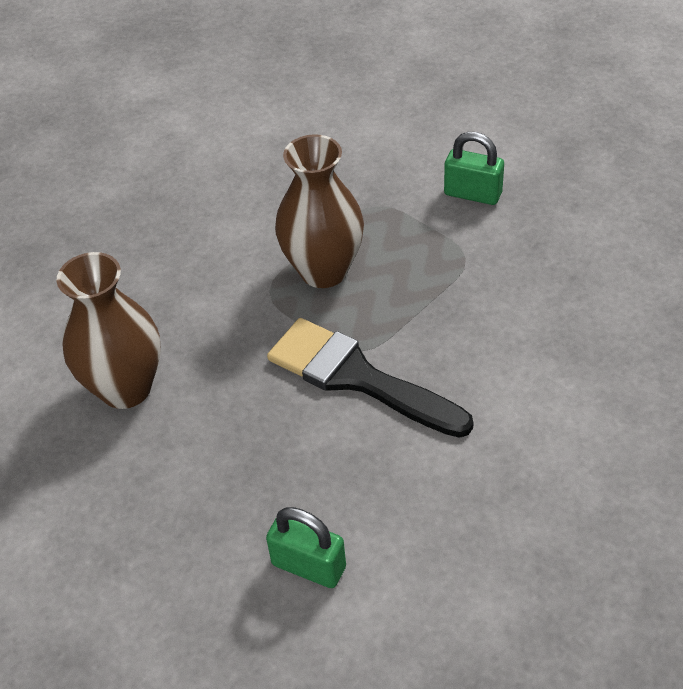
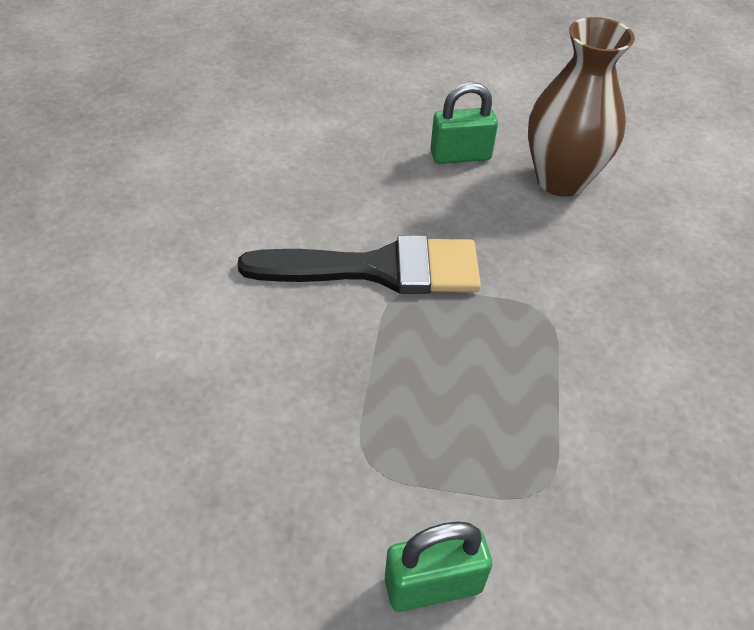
camera: 140 degrees right, 0 degrees up
(309, 566) = (304, 136): green padlock -> green padlock (460, 156)
(323, 271) = (514, 361): brown vase -> none

